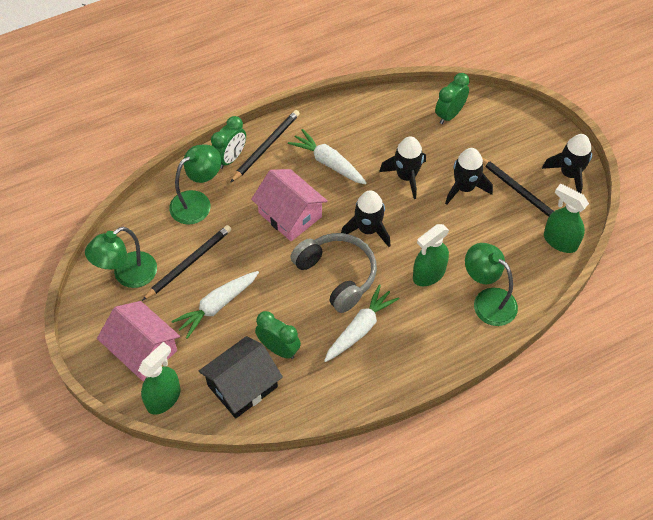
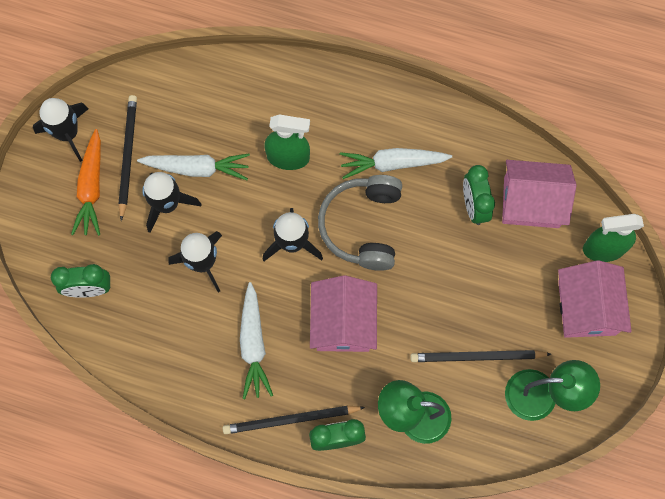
camera: 135 degrees left, 15 degrees up
(217, 306) = (489, 291): white carrot -> white carrot (197, 168)
(242, 386) = (531, 202): black house -> pink house
(487, 301) = (269, 94): green lamp -> none
(516, 160) = (92, 188): none -> orange carrot
(560, 241) = (153, 87): green spray bottle -> none

